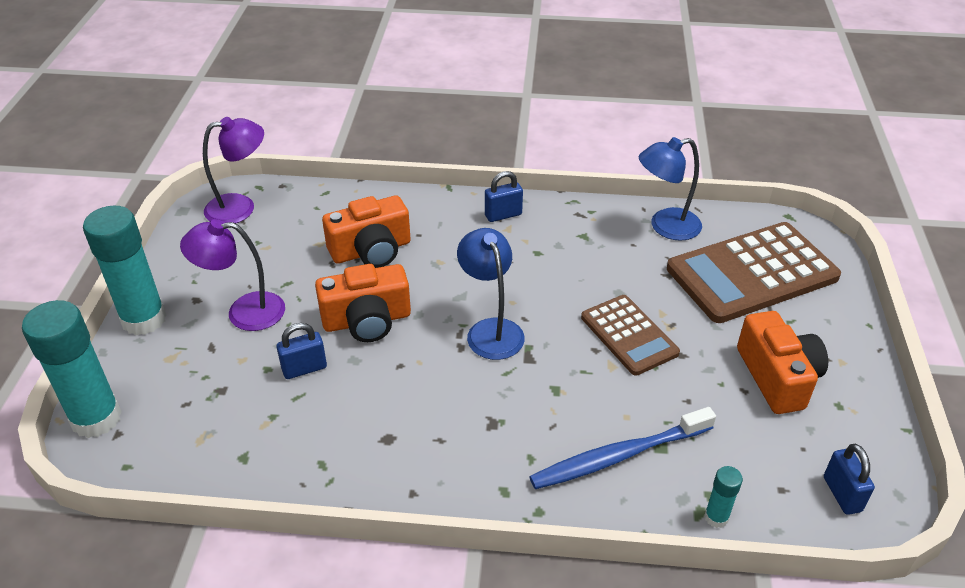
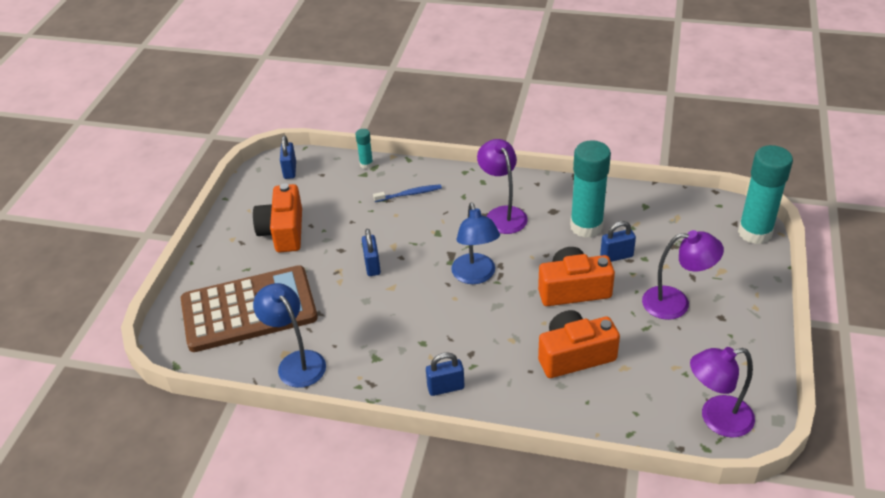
camera: 170 degrees left, 0 degrees up
(144, 319) = (758, 302): turquoise glue stick -> turquoise glue stick (586, 226)
(465, 427) = (502, 214): none -> purple lamp
(618, 456) = (409, 194): blue toothbrush -> blue toothbrush, size x0.56
(629, 335) = (372, 265): brown calculator -> blue padlock
(665, 226) = (296, 362): blue lamp -> blue lamp turned 120 degrees counterclockwise

